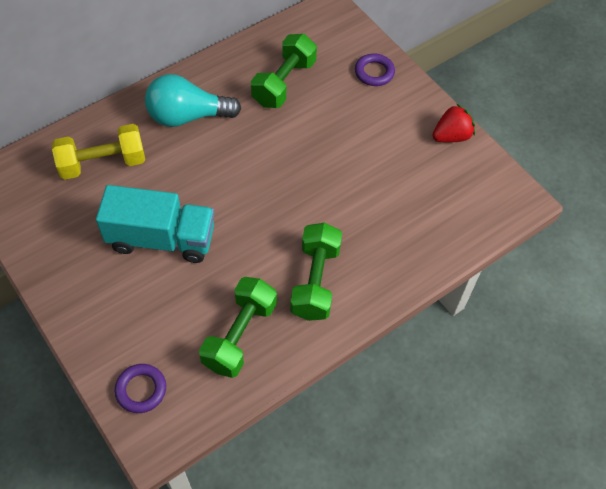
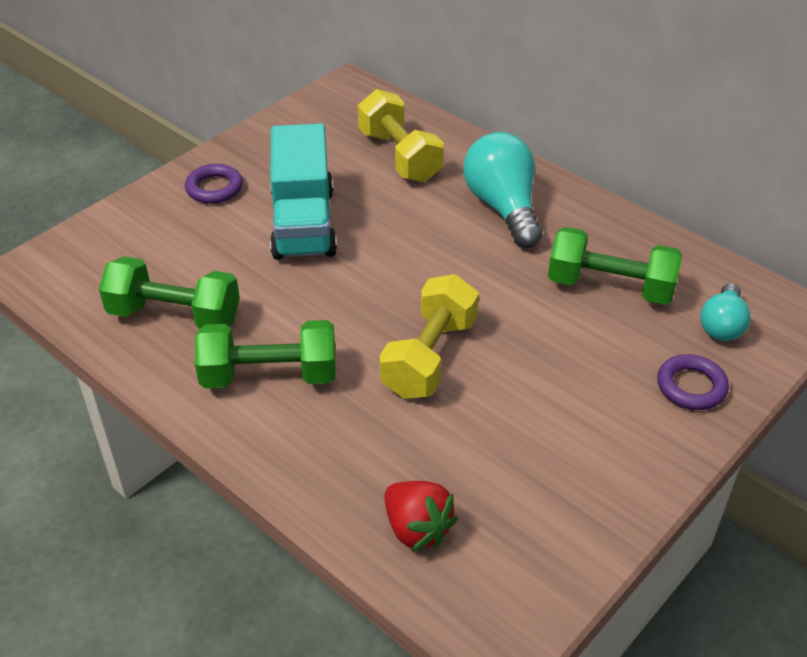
camera: 80 degrees right, 15 degrees down
(141, 390) = (94, 248): purple ring -> purple ring (214, 188)
(320, 189) = (429, 357): none -> yellow dumbbell
(330, 43) = (722, 325): none -> turquoise light bulb
(451, 136) = (604, 509): red strawberry -> red strawberry (417, 529)

